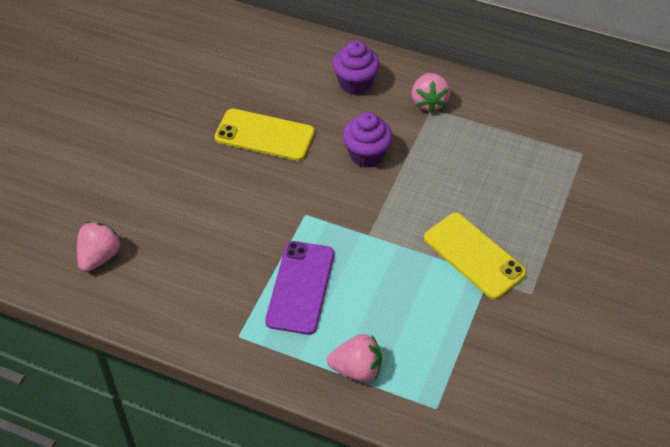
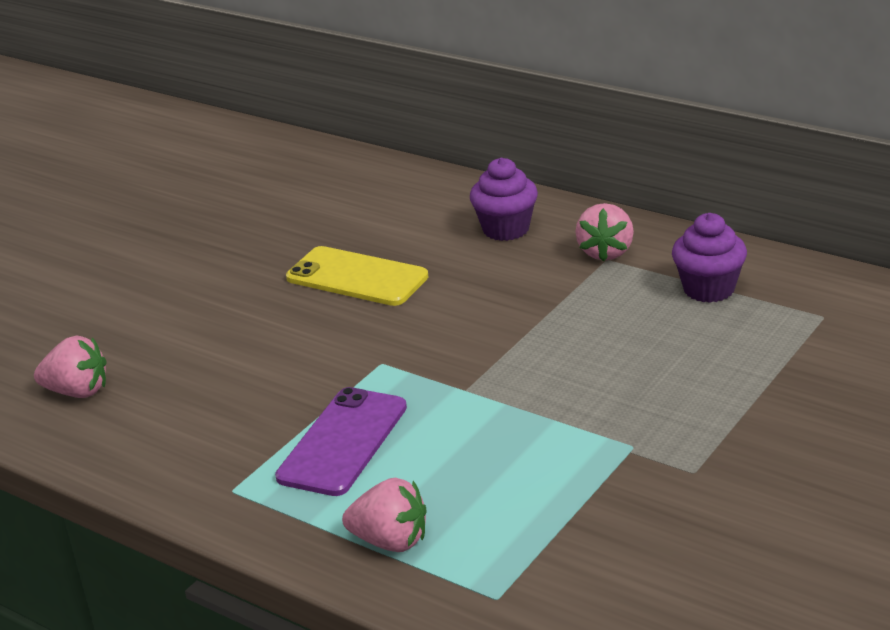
camera: 15 degrees right, 20 degrees down
(100, 256) = (78, 392): pink strawberry -> pink strawberry turned 60 degrees clockwise
(366, 155) = (494, 304): purple cupcake -> purple cupcake (708, 289)
(474, 255) = (617, 422): yellow phone -> none

